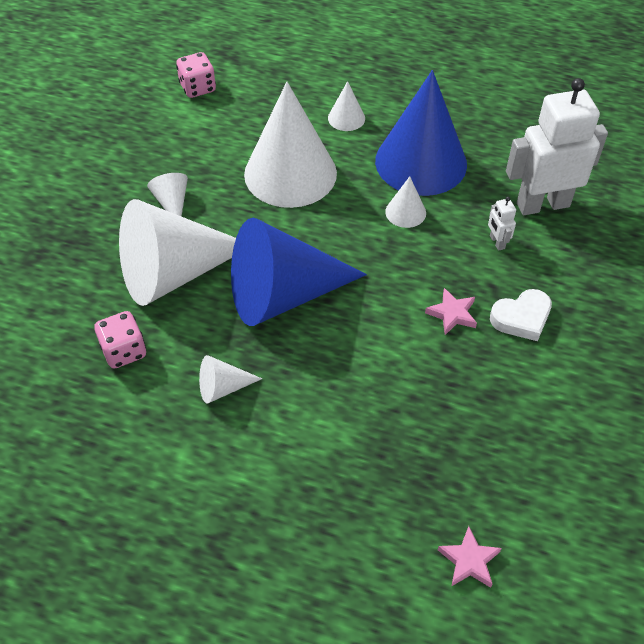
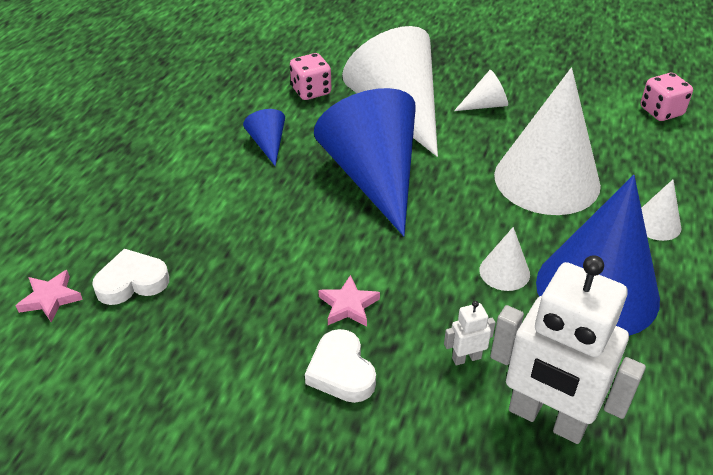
camera: 90 degrees right, 10 degrees down
(222, 387) = (268, 144): white cone -> blue cone
(440, 488) = (132, 282): none -> white heart
(542, 204) = (547, 419): white robot -> white robot turned 135 degrees clockwise

